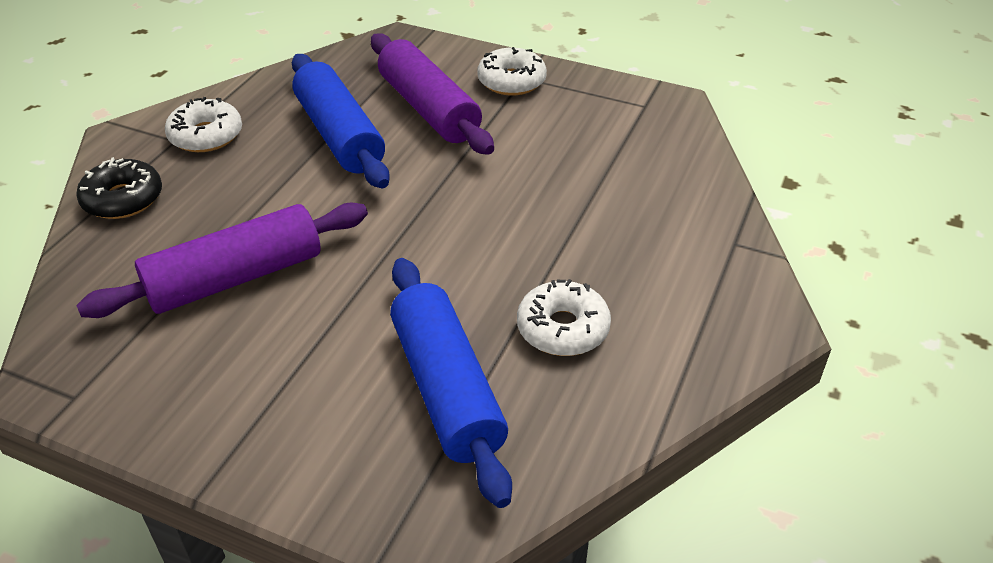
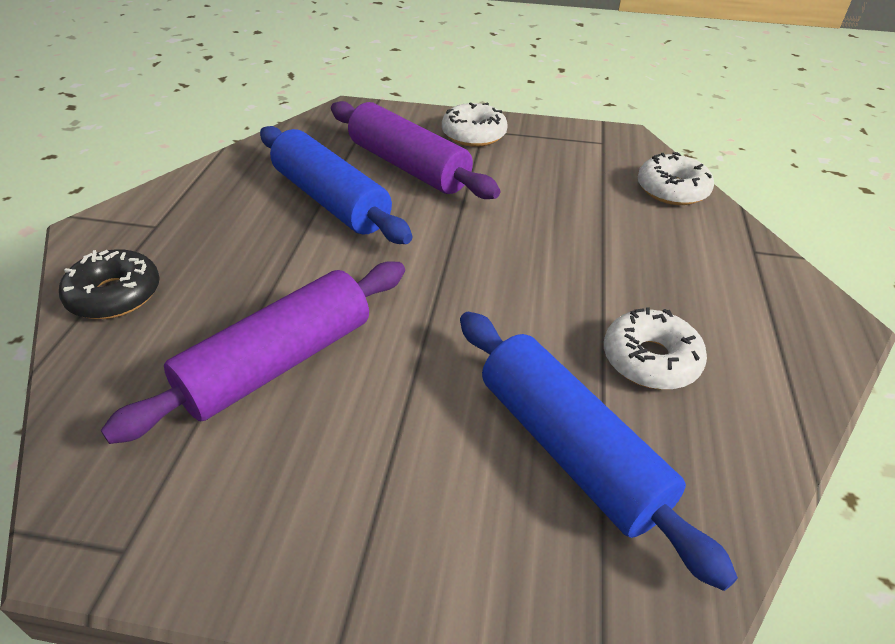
camera: 15 degrees left, 0 degrees up
(206, 135) = (188, 217): white donut -> white donut (672, 190)

